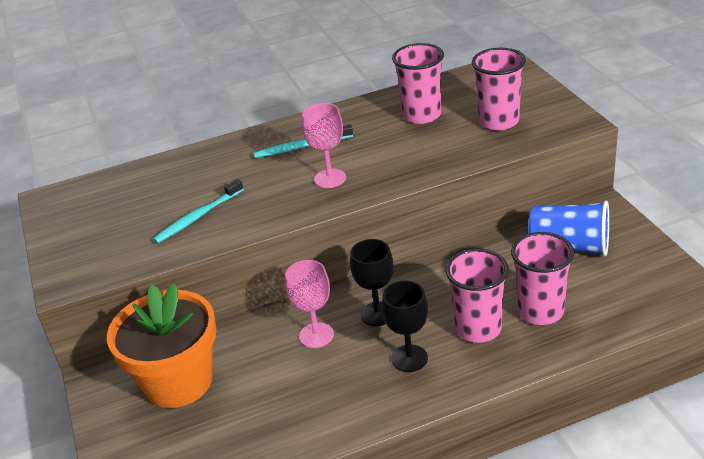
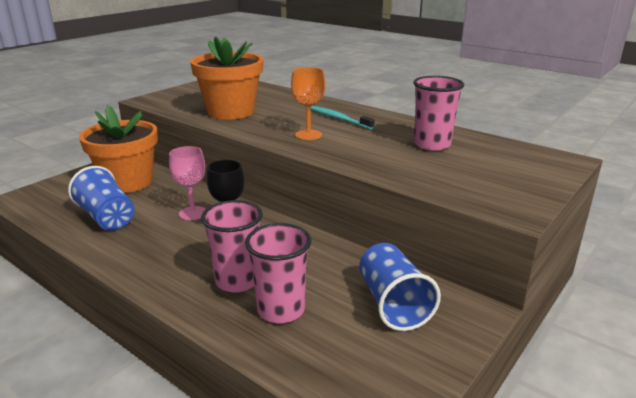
camera: 55 degrees right, 10 degrees down
(198, 217) = (231, 112): turquoise toothbrush -> orange flower pot
(266, 412) = (107, 217): none -> blue cup
(330, 178) = (308, 135): pink goblet -> orange goblet
(409, 358) = (184, 257): black goblet -> none
(499, 121) = (464, 175): pink cup -> none

